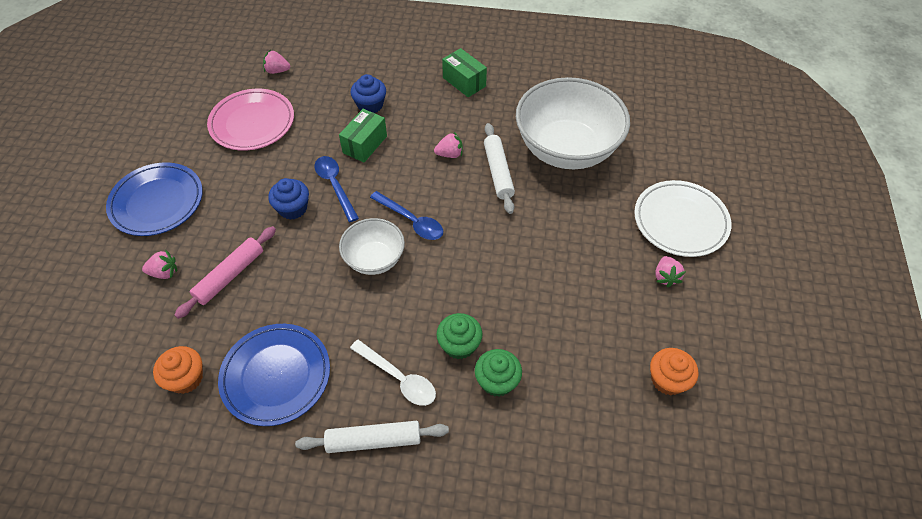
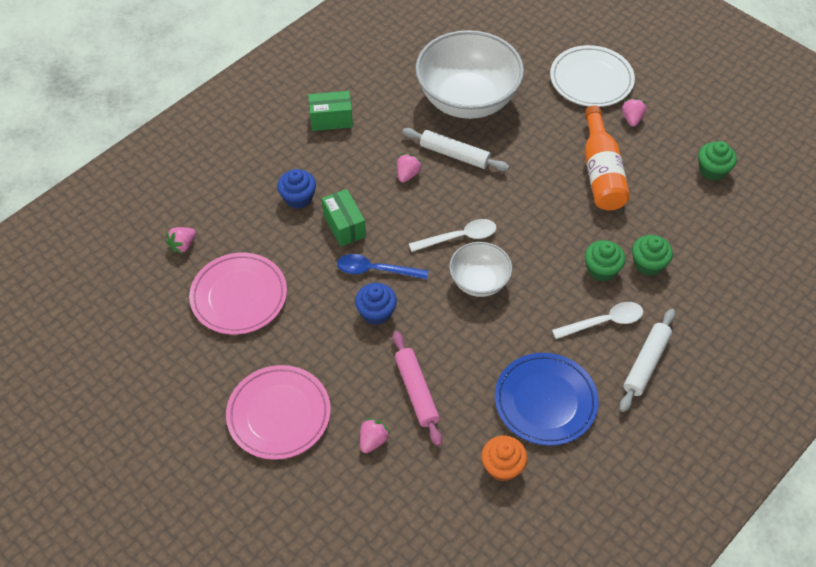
camera: 55 degrees left, 0 degrees up
(157, 202) = (279, 414): blue plate -> pink plate
(411, 221) = (459, 237): blue spoon -> white spoon
(576, 285) = (601, 172): none -> orange bottle
(665, 277) = (632, 119): pink strawberry -> pink strawberry turned 120 degrees counterclockwise
(667, 380) = (712, 170): orange cupcake -> green cupcake

